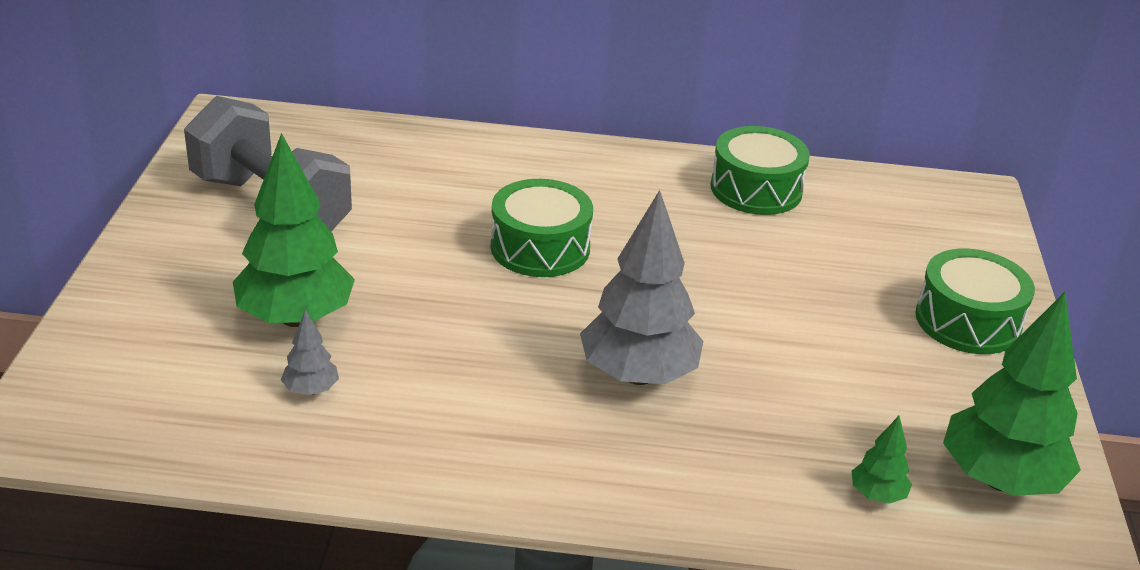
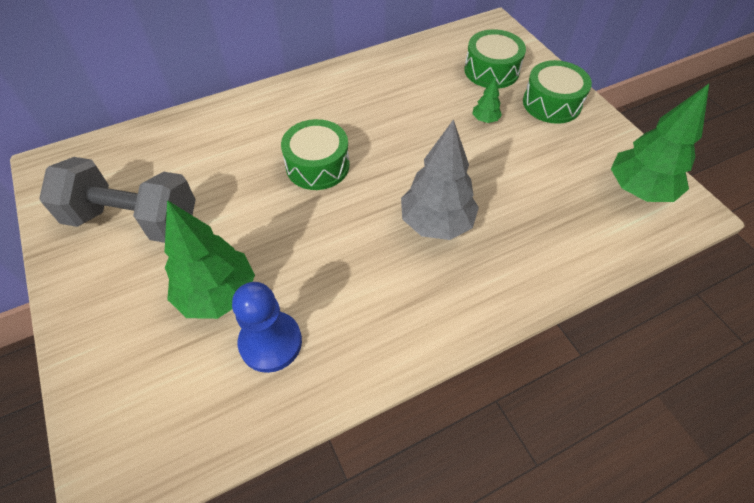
camera: 30 degrees left, 20 degrees up
(311, 390) = (270, 342): grey tree -> blue pawn
(756, 189) = (395, 71): green drum -> green drum (491, 70)
(877, 495) = (600, 231): green tree -> green tree (485, 120)

